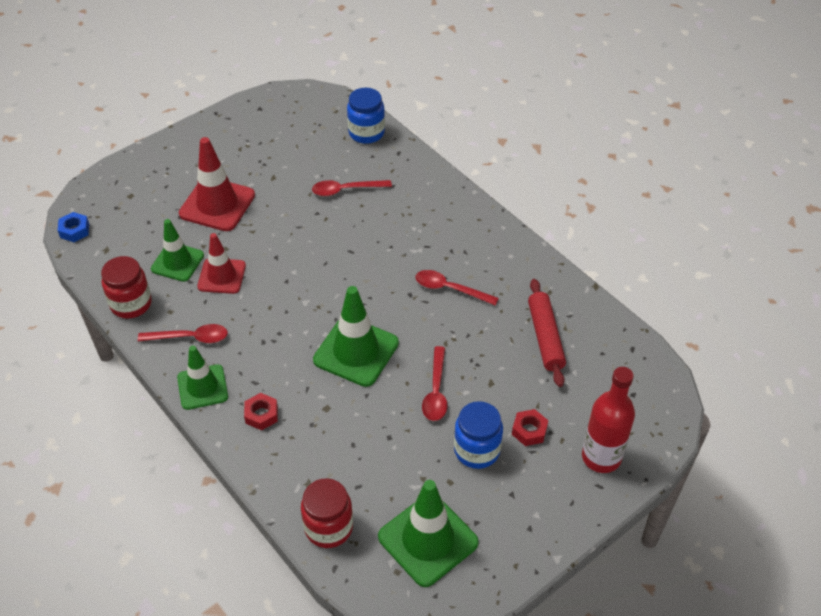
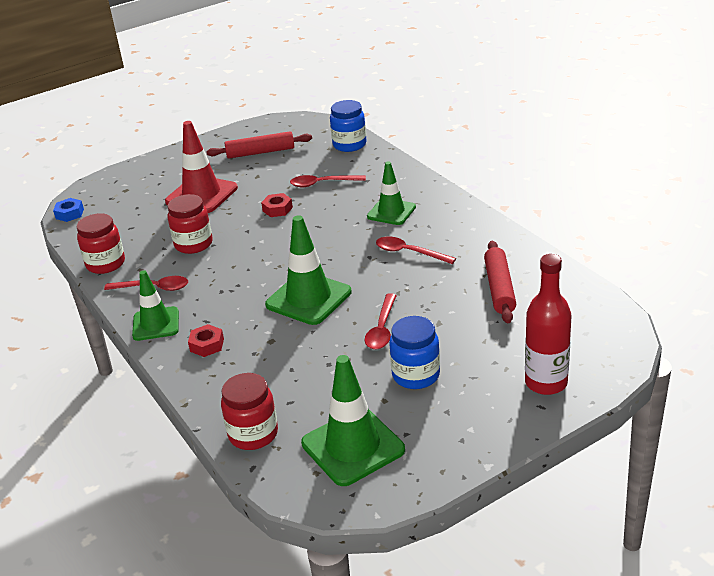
camera: 10 degrees right, 15 degrees down
(177, 262) = (155, 235): green traffic cone -> green traffic cone (391, 212)
(221, 276) = (193, 244): red traffic cone -> red jar
(271, 142) = (260, 152): none -> red rolling pin
(529, 431) = (472, 360): red nut -> red nut (277, 209)

